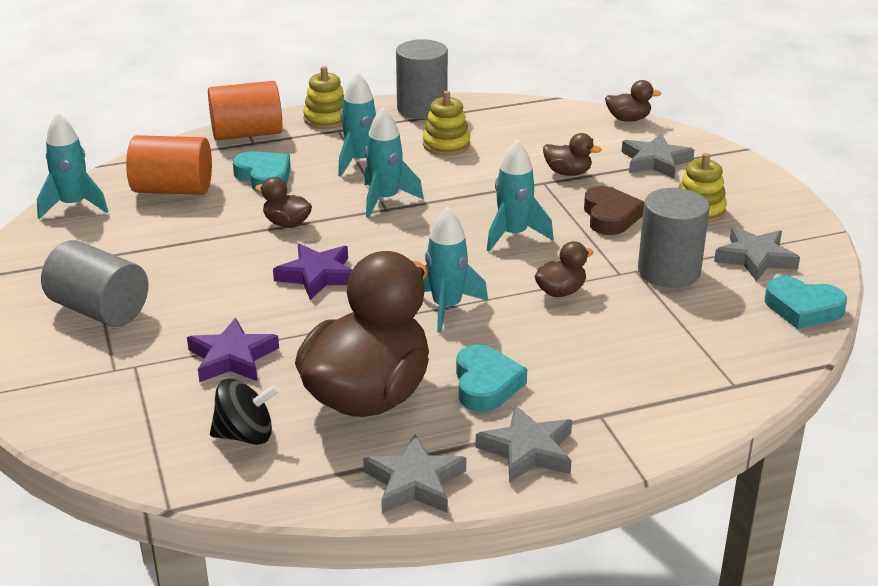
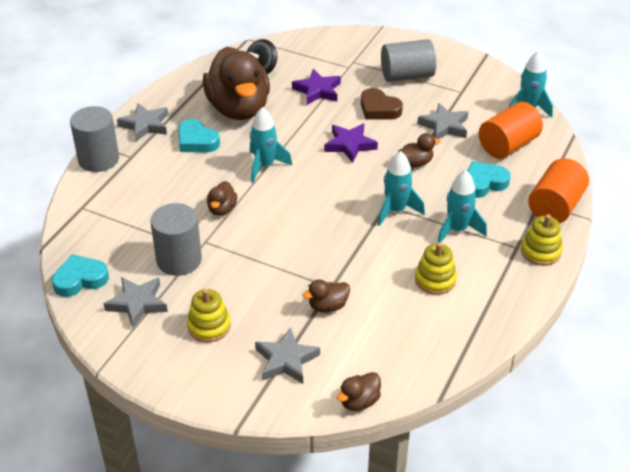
camera: 135 degrees right, 10 degrees up
(264, 177) = (483, 183): turquoise heart -> turquoise heart turned 150 degrees clockwise
(414, 482) = (174, 91): grey star -> grey star (444, 126)
(422, 108) = (505, 306): grey cylinder -> grey cylinder (98, 159)
(513, 235) = (293, 231): turquoise rocket -> none
(610, 216) = (257, 283): brown heart -> brown heart (379, 109)

